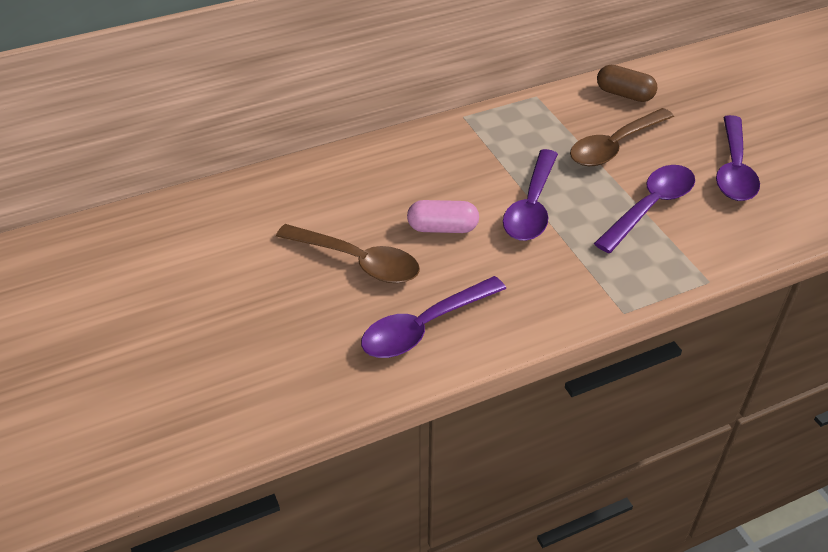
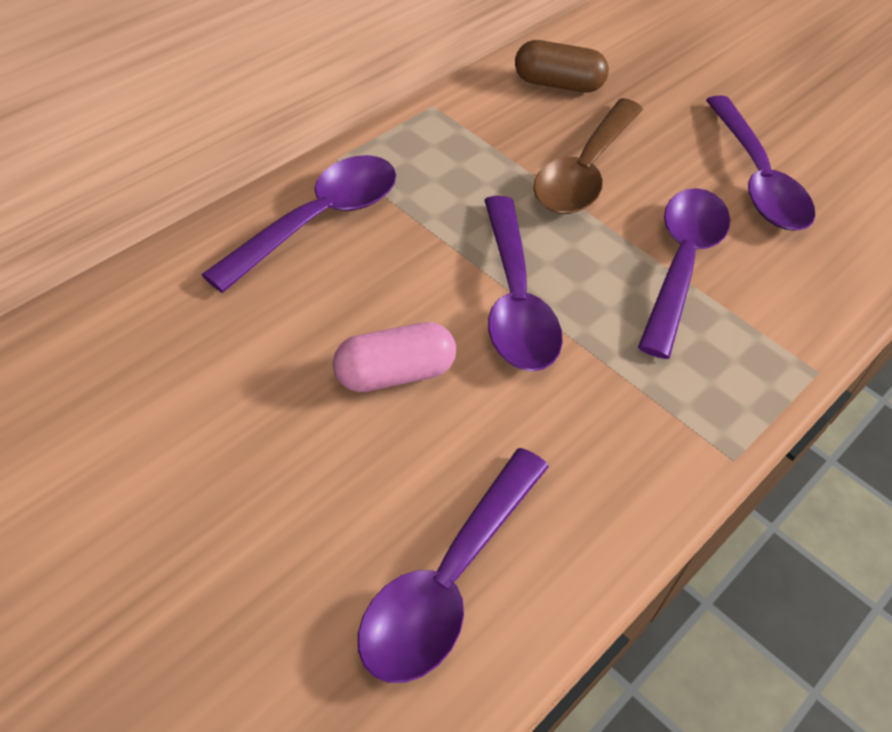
camera: 30 degrees left, 5 degrees up
(357, 261) = (274, 478): brown spoon -> none
(436, 146) = (317, 220): none -> purple spoon

